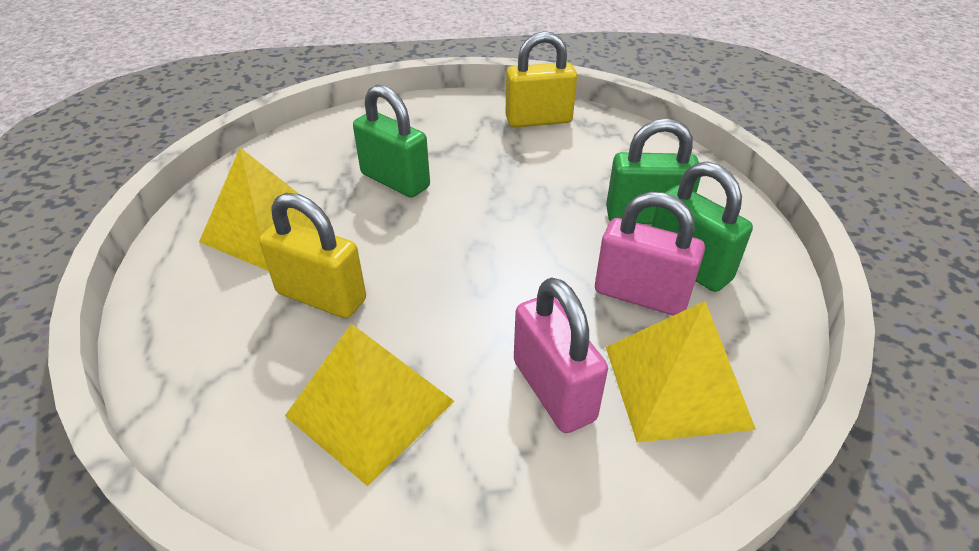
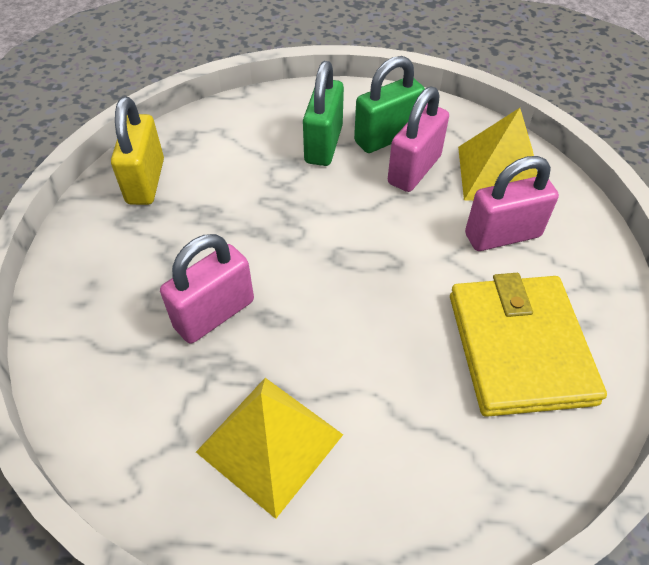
camera: 80 degrees left, 10 degrees up
(321, 296) = (388, 384): yellow padlock -> none
(370, 408) = (519, 348): yellow pyramid -> yellow wallet
(395, 181) = (214, 314): green padlock -> pink padlock

